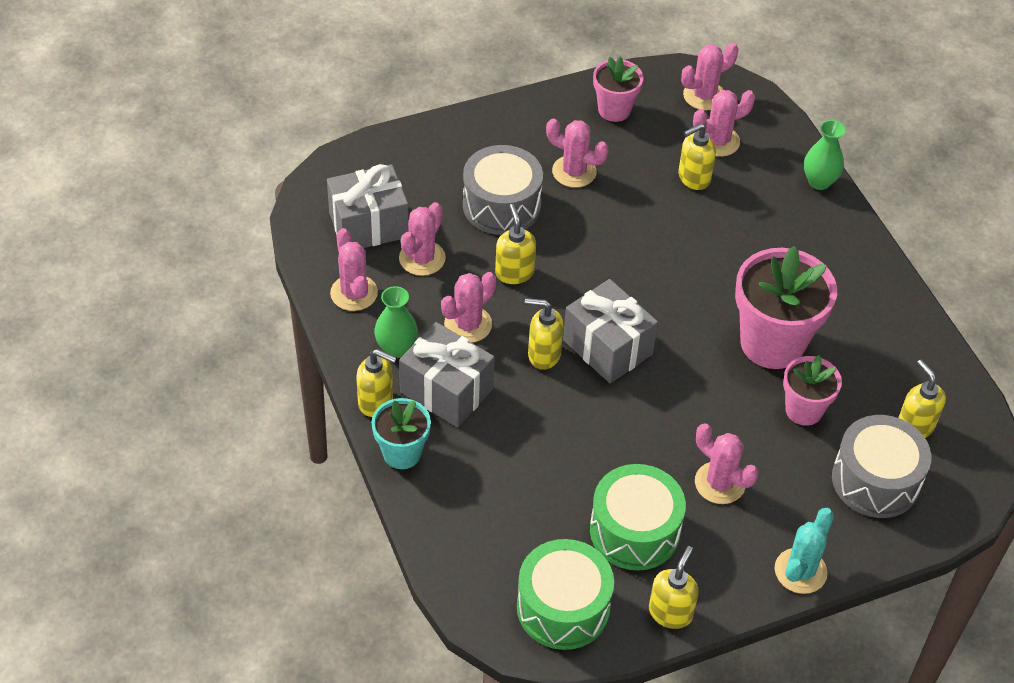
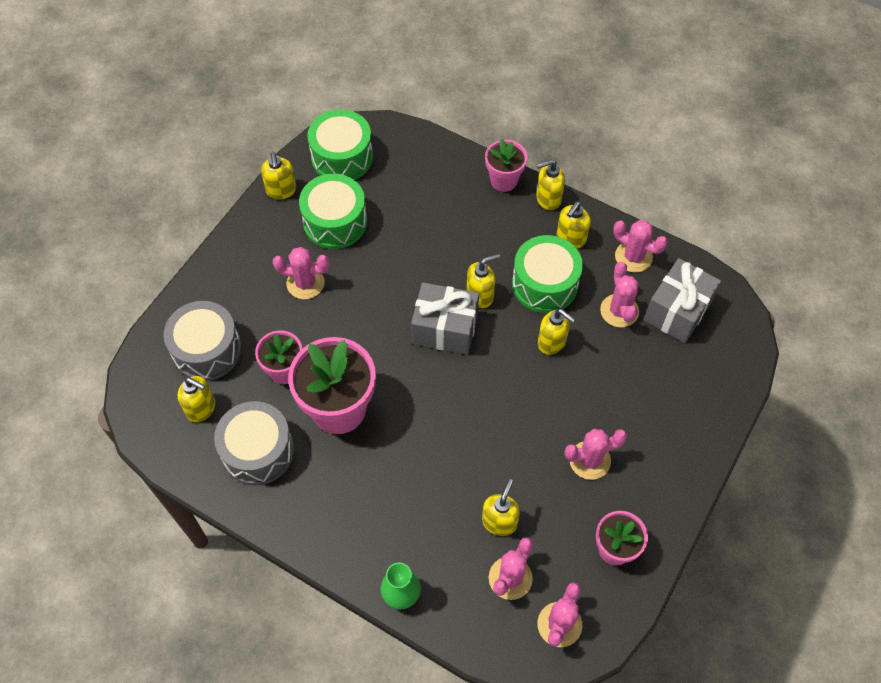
camera: 145 degrees right, 10 degrees up
(396, 348) = (570, 239): green vase -> yellow soap dispenser
(402, 453) = (504, 180): turquoise flower pot -> pink flower pot
(446, 390) = (515, 232): grey gift -> none
(468, 324) = (545, 284): pink cactus -> green drum
(501, 205) = (611, 391): grey drum -> grey drum (258, 451)
(800, 571) = (221, 260): turquoise cactus -> none

